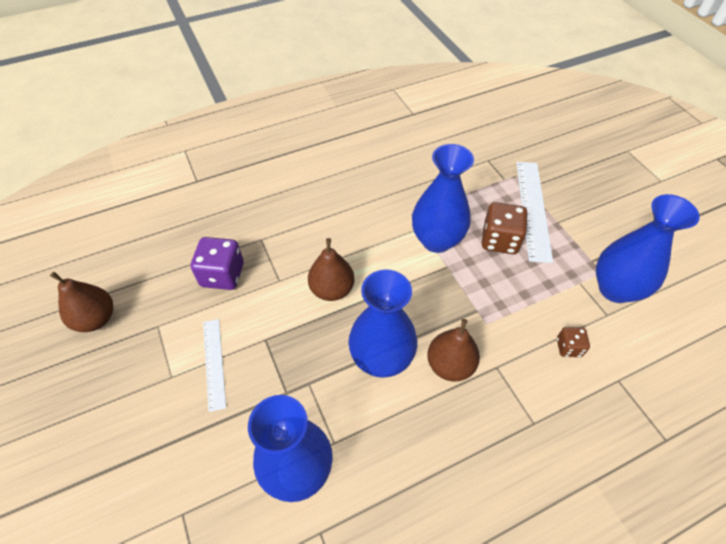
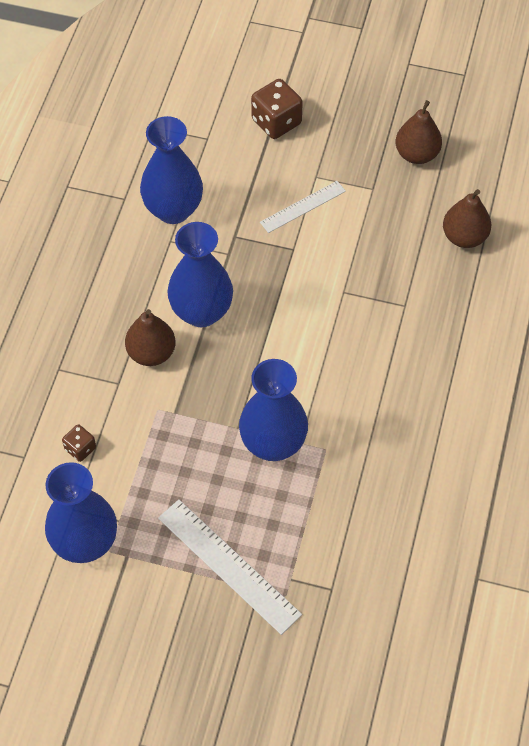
camera: 130 degrees right, 5 degrees up
(214, 363) = (303, 207): white ruler -> white ruler turned 60 degrees counterclockwise
(222, 275) = (387, 255): purple dice -> none
(332, 289) = (297, 323): brown pear -> brown pear (464, 237)
(499, 240) = (223, 497): brown dice -> brown dice (276, 122)

